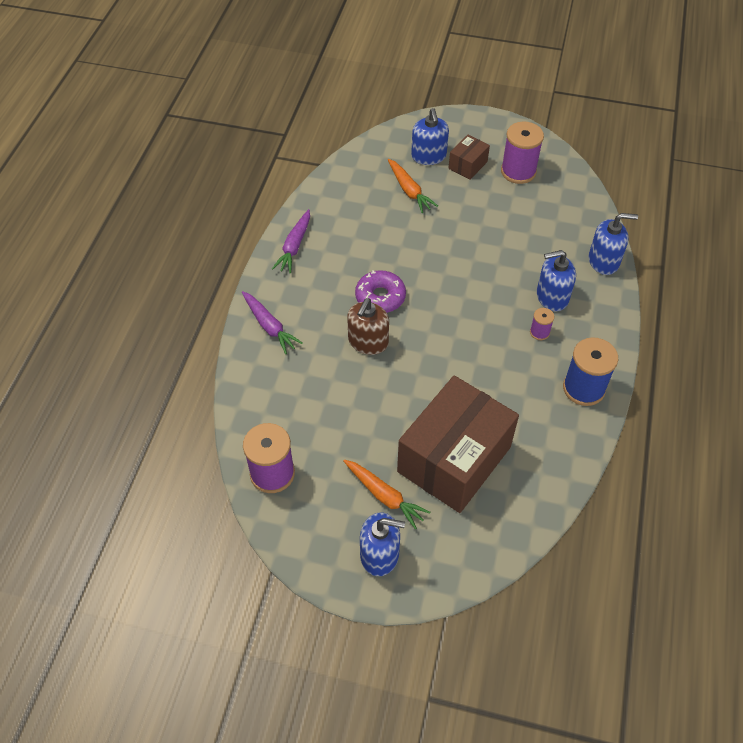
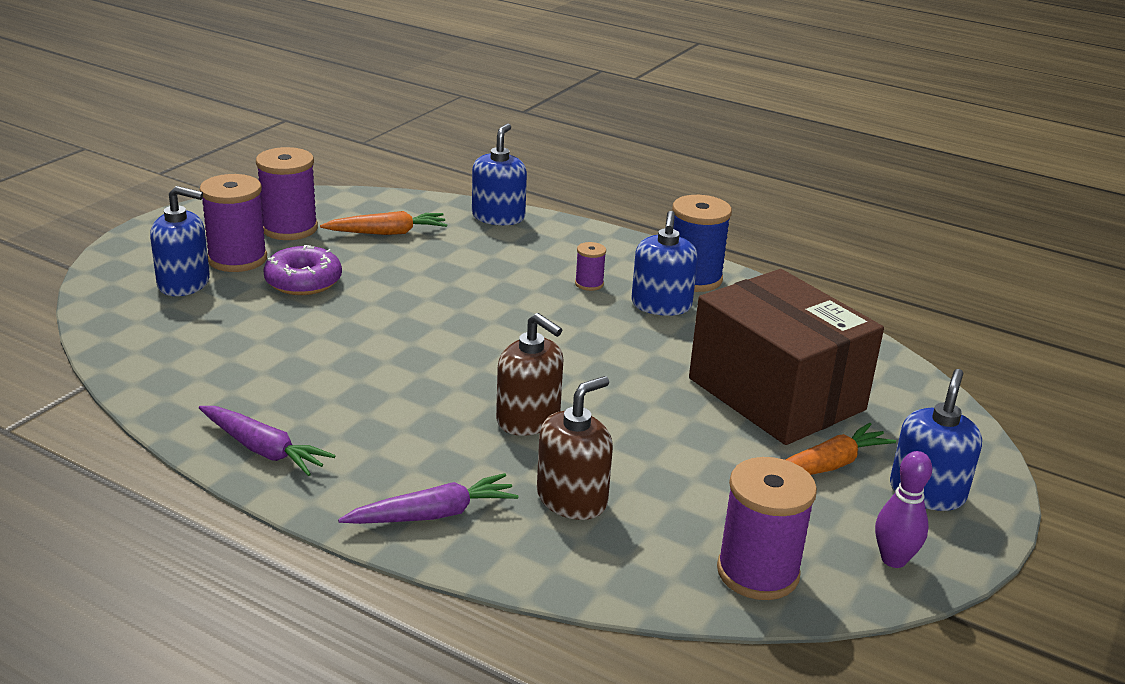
camera: 75 degrees left, 25 degrees down
(303, 379) = (572, 499): none -> brown soap dispenser
(306, 539) = (893, 559): none -> purple bowling pin
(380, 297) = (444, 388): purple donut -> purple donut (303, 281)
(409, 190) = (240, 315): orange carrot -> orange carrot (387, 233)
(468, 165) = (237, 259): brown box -> purple spool
(552, 297) = (534, 262): blue soap dispenser -> blue soap dispenser (661, 305)

